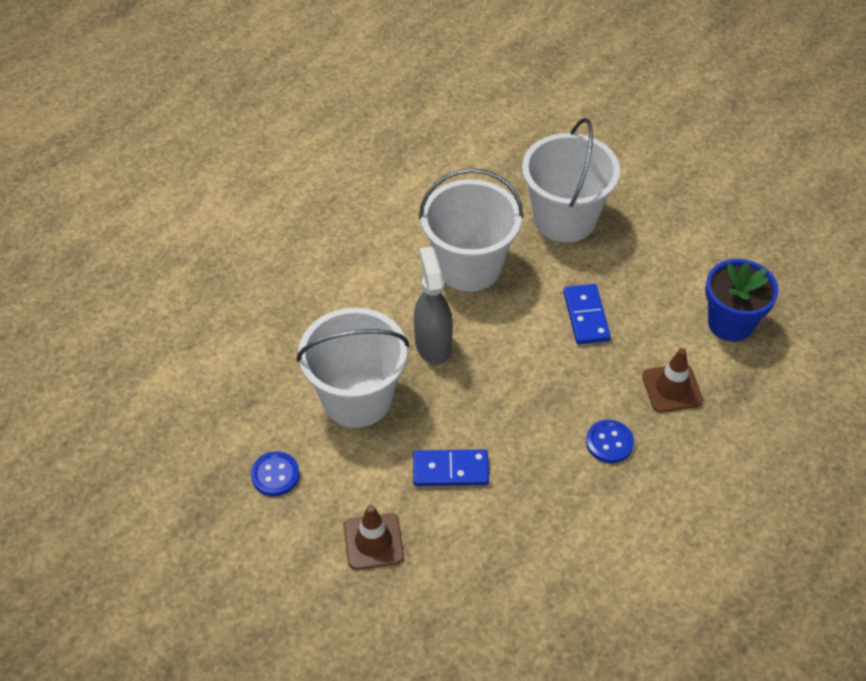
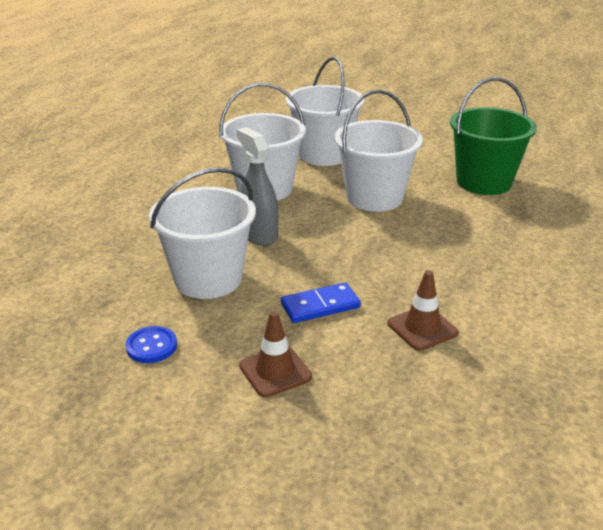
camera: 20 degrees left, 20 degrees down
(586, 316) = (374, 197): blue domino -> white bucket
(609, 442) = (444, 260): blue button -> none
(672, 388) = (469, 222): brown traffic cone -> brown traffic cone (422, 328)
(730, 323) = (484, 182): blue flower pot -> green bucket

